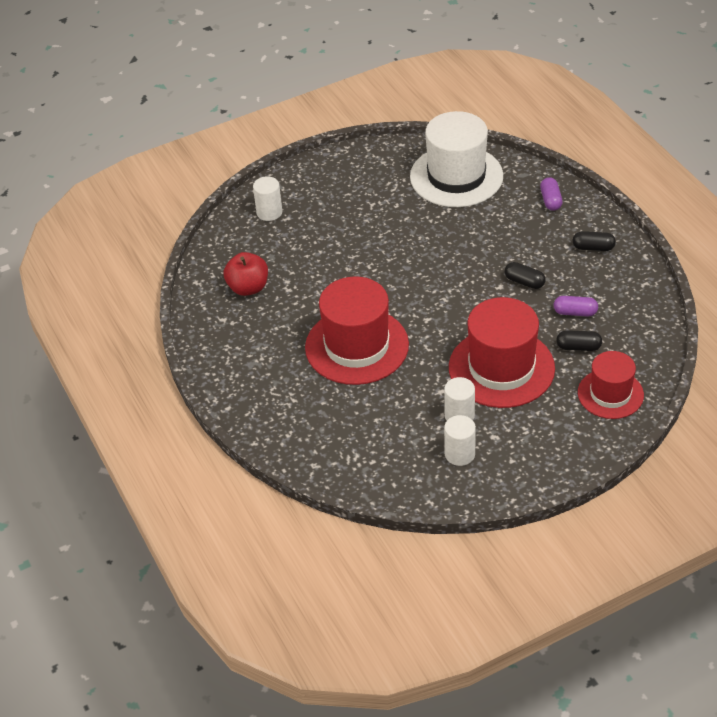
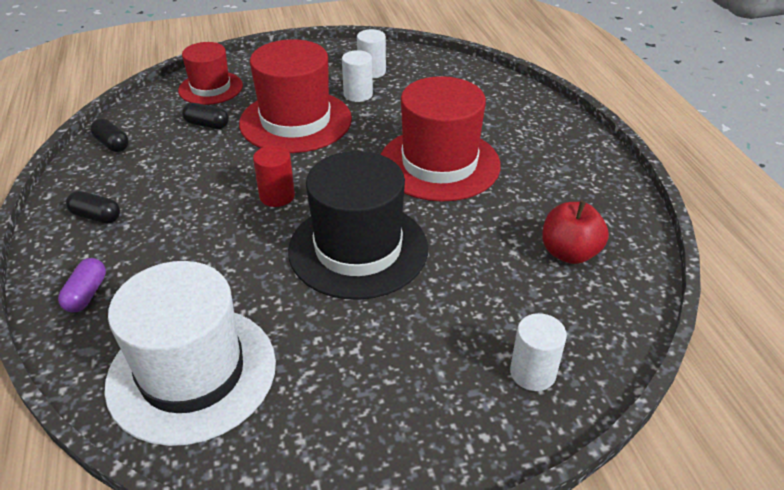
camera: 170 degrees left, 5 degrees down
(394, 262) = (358, 249): none -> black hat
(473, 290) = (277, 196): none -> red cylinder
(524, 282) = (211, 193): black capsule -> black capsule (112, 144)
(575, 312) = (182, 154): purple capsule -> none

